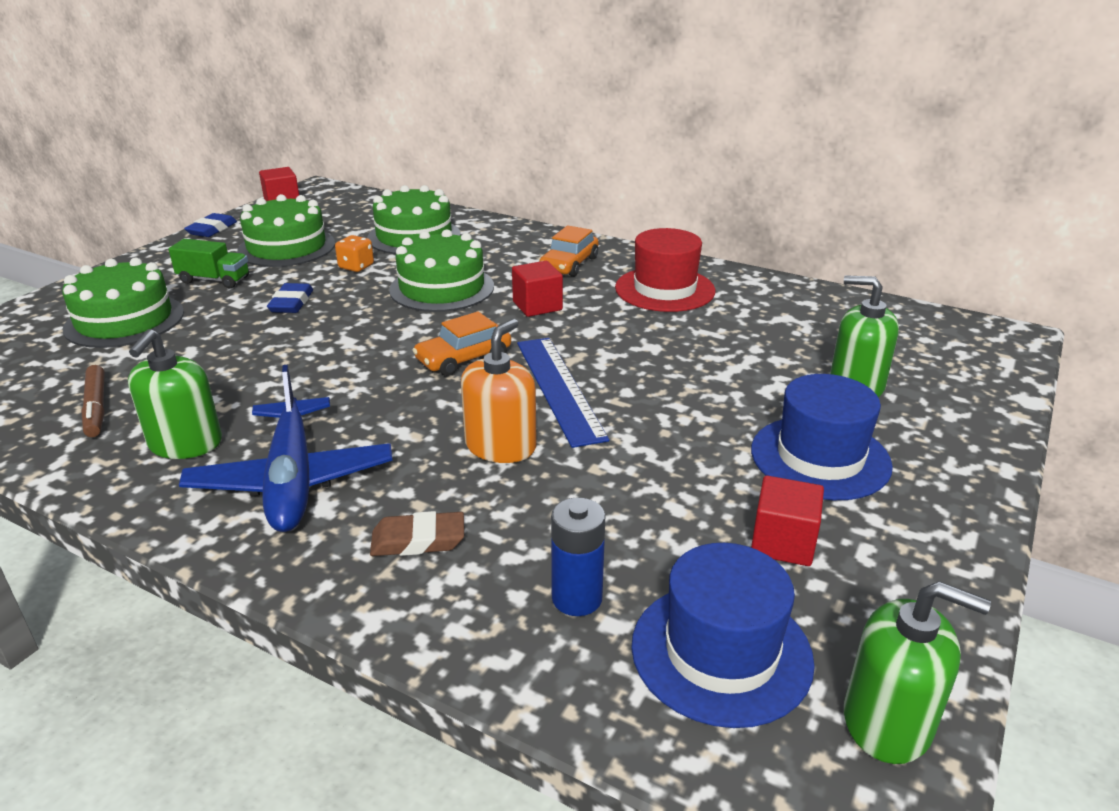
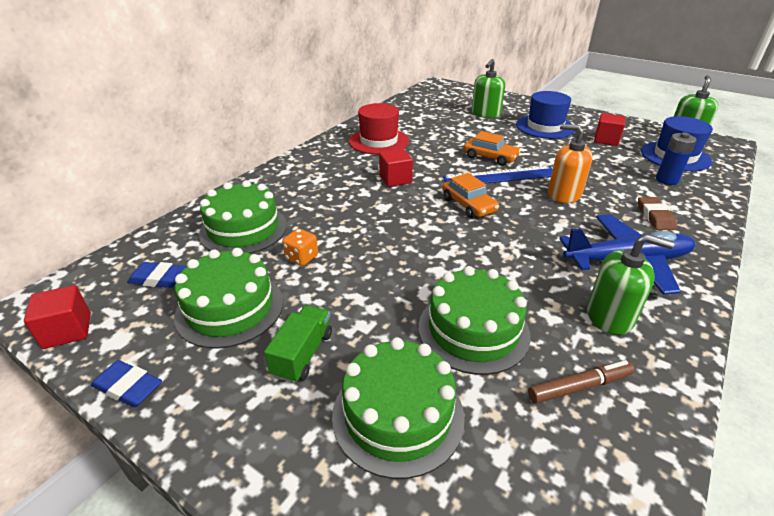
camera: 85 degrees left, 5 degrees up
(291, 303) = (372, 289): blue eraser -> blue eraser (159, 278)
(442, 288) = (358, 214): green cake -> green cake (473, 330)
(569, 264) = (331, 166): orange car -> orange car (490, 157)

